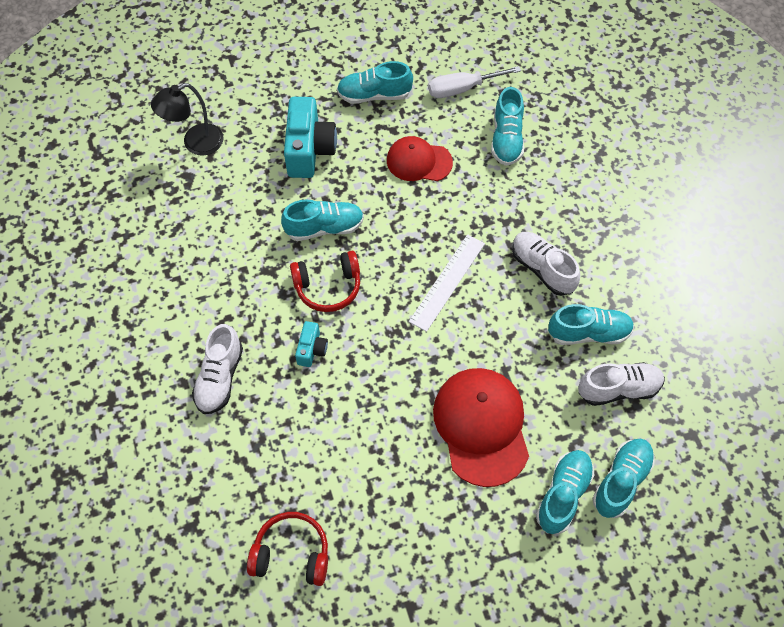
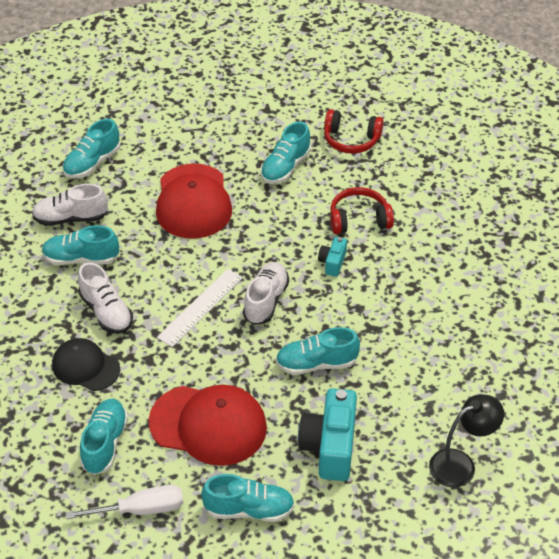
camera: 175 degrees left, 15 degrees down
(220, 378) = (414, 248): white shoe -> white shoe (266, 301)
(328, 287) = (315, 311): red headphones -> red headphones (359, 219)
(419, 161) = (208, 425): red cap -> red cap, size x1.61
(545, 208) = (85, 367): none -> black cap
(563, 495) = (140, 158): turquoise shoe -> turquoise shoe (285, 167)

